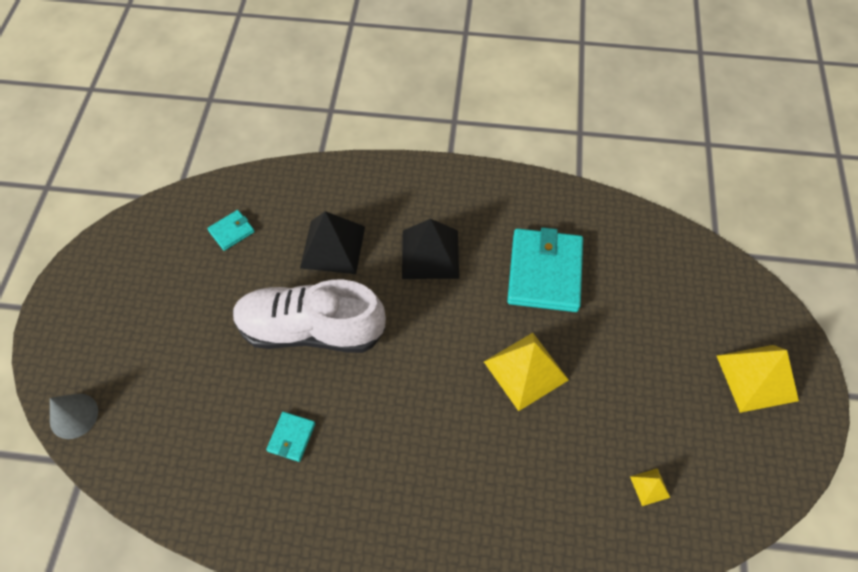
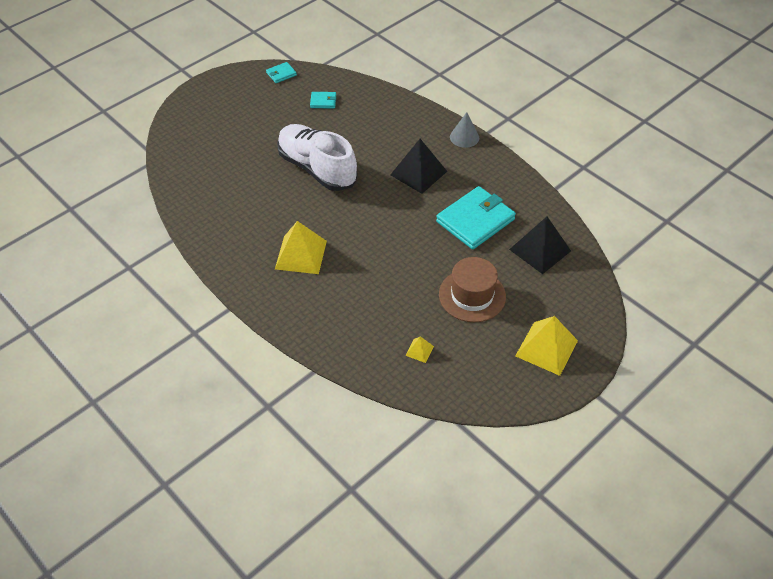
camera: 40 degrees right, 10 degrees down
(74, 416) = (171, 136): grey cone -> grey cone (464, 137)
(291, 437) = (259, 207): turquoise wallet -> turquoise wallet (281, 74)
(333, 247) = (368, 138): black pyramid -> black pyramid (540, 250)
(525, 370) = (411, 257): yellow pyramid -> yellow pyramid (301, 254)
(631, 370) = (472, 295): none -> brown hat

